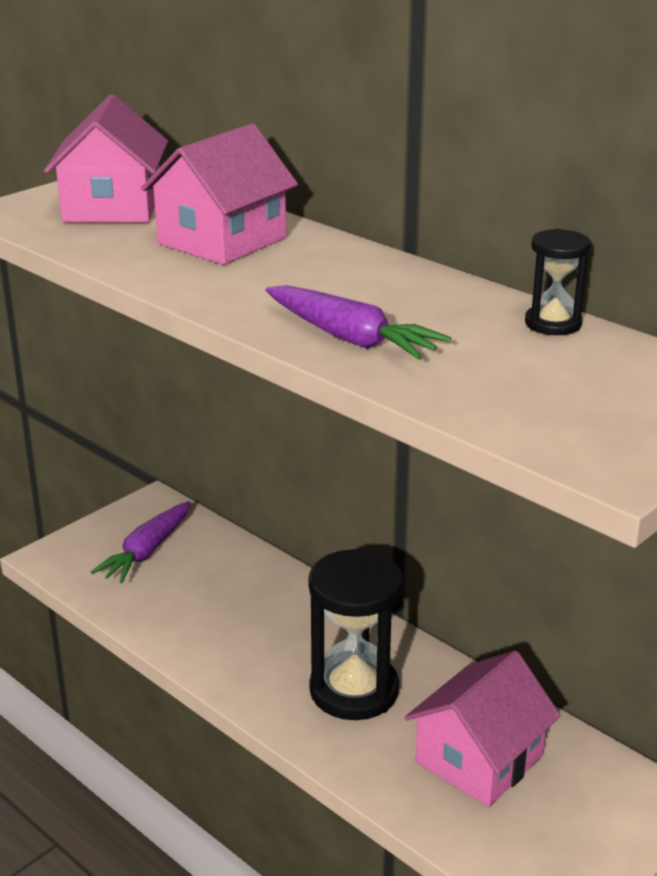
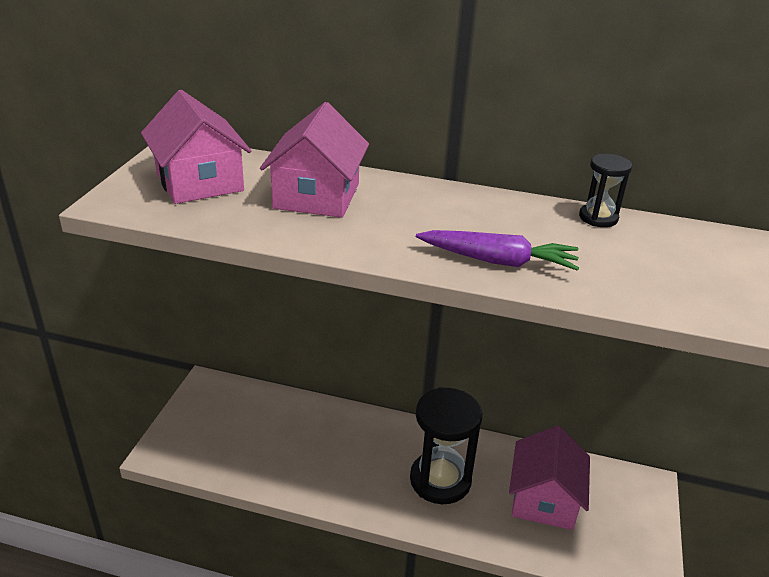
camera: 30 degrees left, 5 degrees up
(147, 551) = (229, 424): purple carrot -> none

